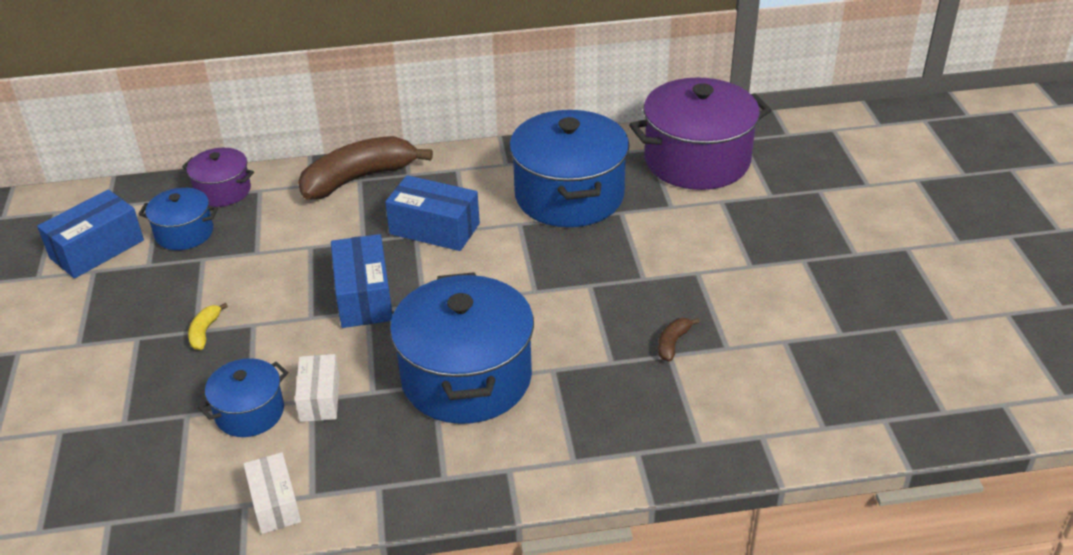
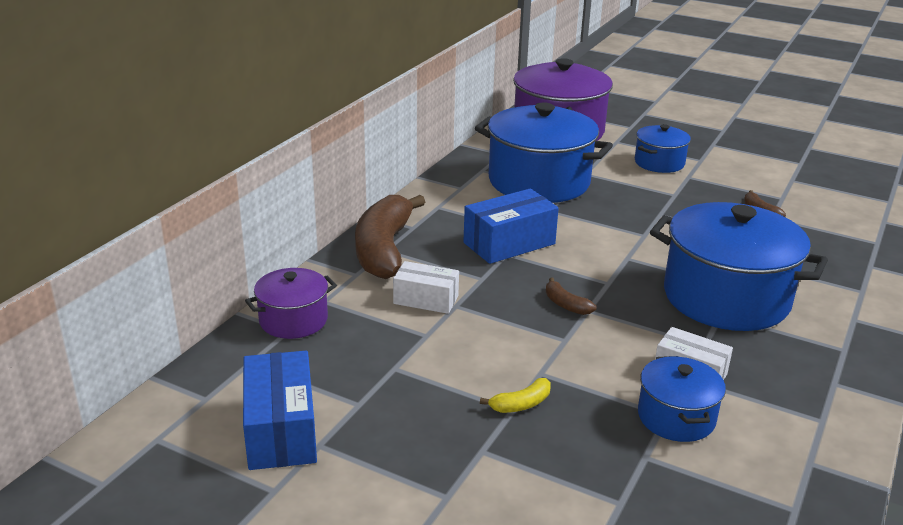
camera: 55 degrees left, 10 degrees down
(184, 233) = (333, 365): blue pot -> blue pot (659, 163)
(205, 332) = (521, 404): yellow banana -> yellow banana turned 75 degrees counterclockwise
(275, 503) = (820, 444): white box -> white box (426, 300)
(364, 296) = (566, 304): blue box -> brown banana

